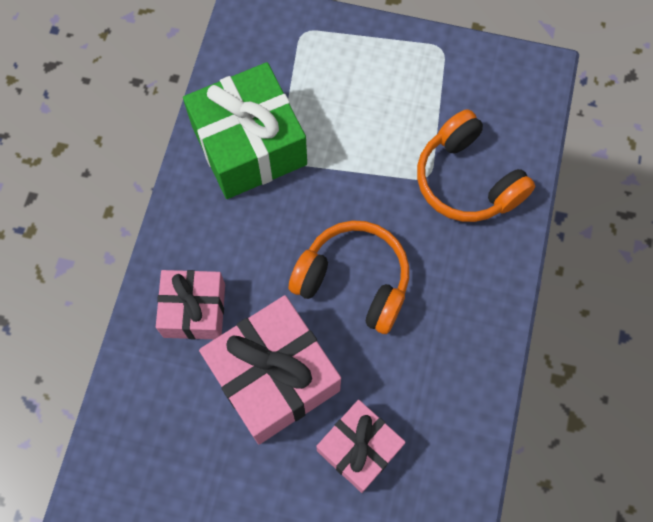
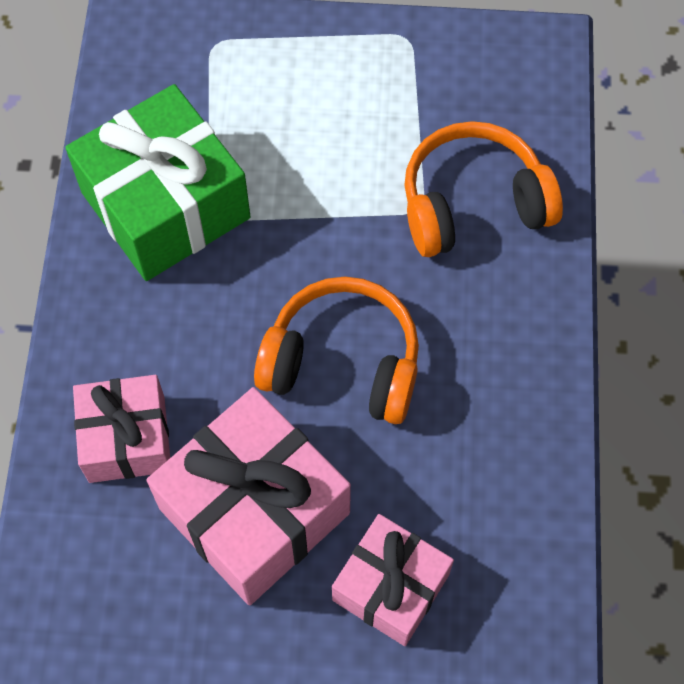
camera: 10 degrees left, 5 degrees down
(467, 180) = (473, 204): orange headphones -> orange headphones turned 120 degrees clockwise

